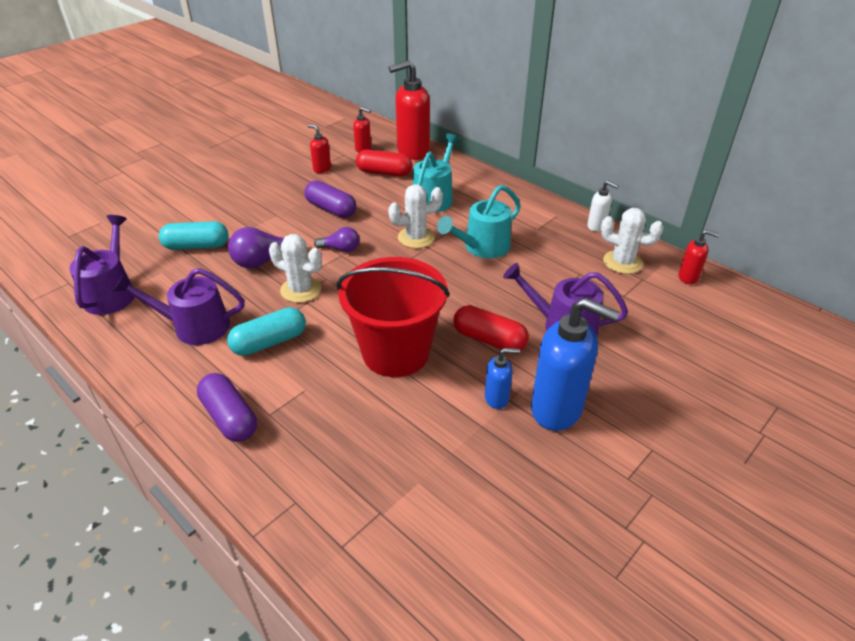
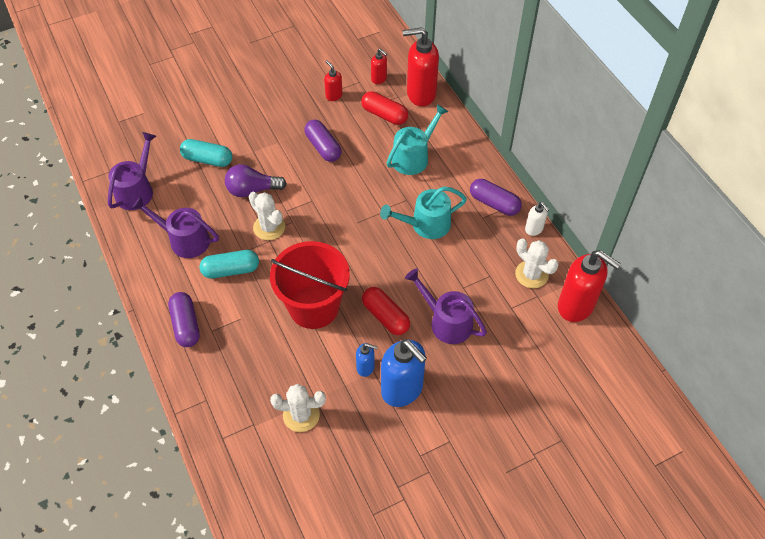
camera: 20 degrees right, 15 degrees up
(341, 249) = (314, 194): purple light bulb -> none
(416, 238) = (377, 199): white cactus -> white cactus (301, 415)
(542, 215) = (494, 203): none -> purple capsule
(688, 277) = (576, 306): red soap dispenser -> red soap dispenser, size x2.06

